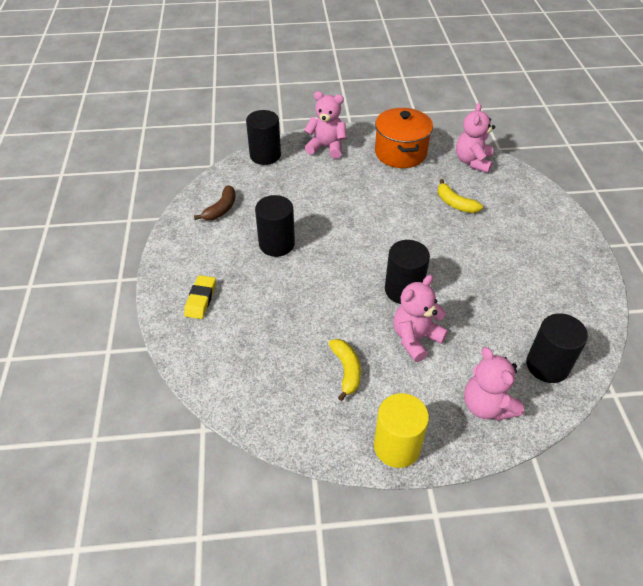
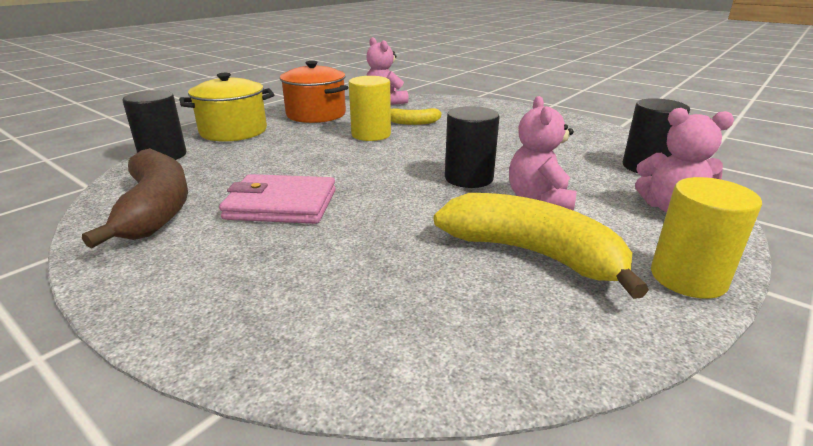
camera: 45 degrees left, 20 degrees down
(201, 299) = (244, 296): yellow eraser -> none
(221, 209) = (156, 209): brown banana -> brown banana, size x1.95
(276, 244) = (281, 205): black cylinder -> pink wallet
(326, 147) = (233, 131): pink teddy bear -> yellow pot
(346, 370) = (532, 254): yellow banana -> yellow banana, size x1.95
(406, 202) = (371, 135): none -> yellow cylinder

